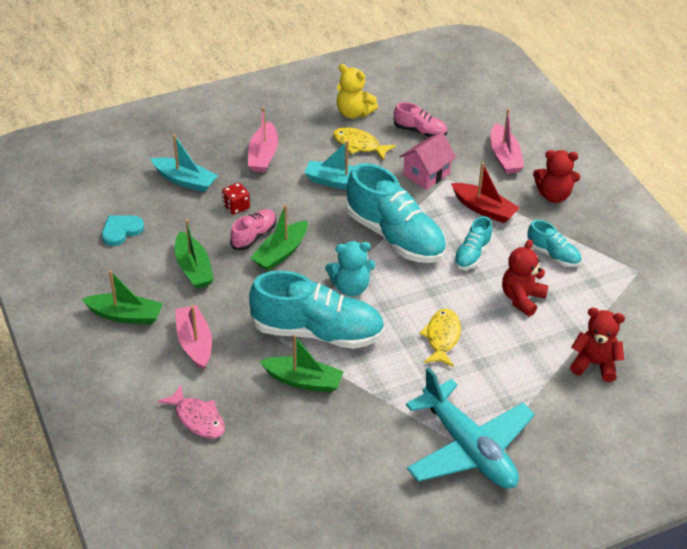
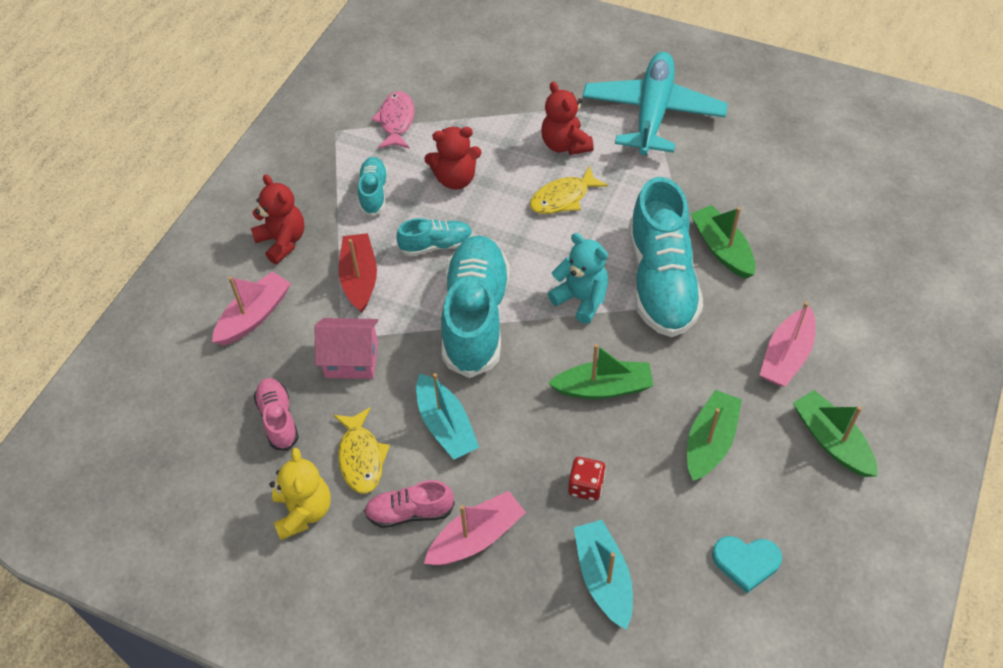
camera: 130 degrees left, 10 degrees up
(197, 419) = (848, 284): pink fish -> pink fish (396, 121)
(254, 236) = (608, 431): pink shoe -> pink shoe (410, 512)
(317, 332) = (661, 281): turquoise shoe -> turquoise shoe turned 150 degrees counterclockwise
(594, 364) = (480, 97): red teddy bear -> red teddy bear (565, 145)

